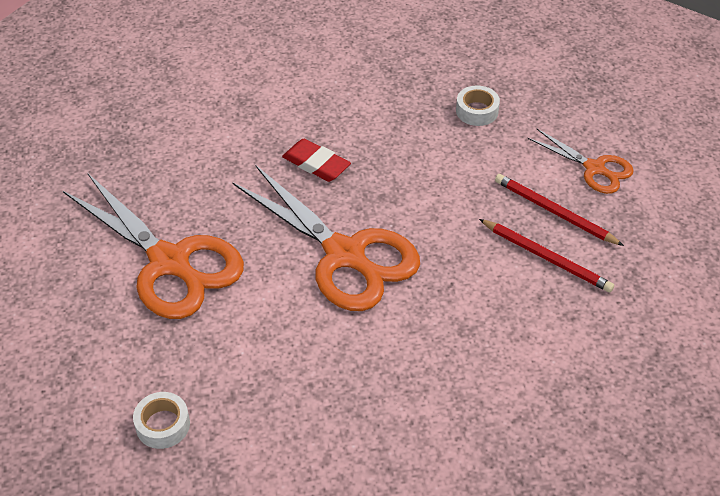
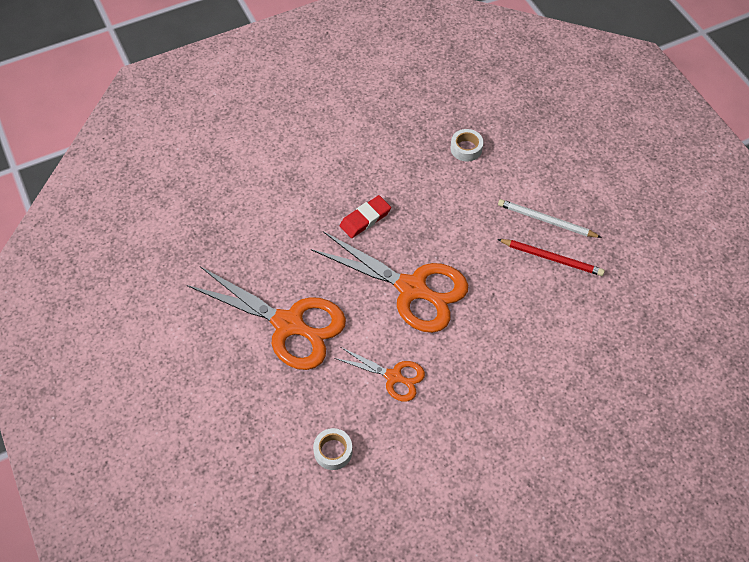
camera: 15 degrees left, 10 degrees up
(316, 164) = (365, 219): red eraser -> red eraser turned 60 degrees counterclockwise
(554, 212) = (546, 221): red pencil -> white pencil
(595, 169) = (563, 179): orange scissors -> orange scissors (394, 377)

